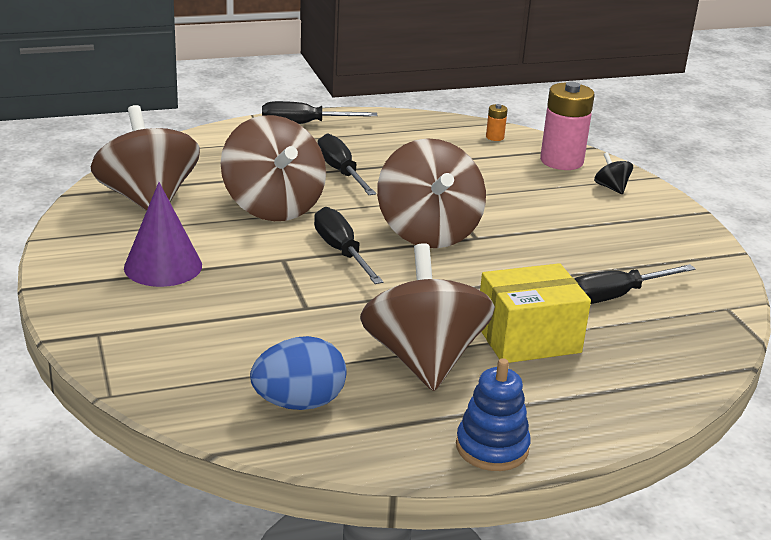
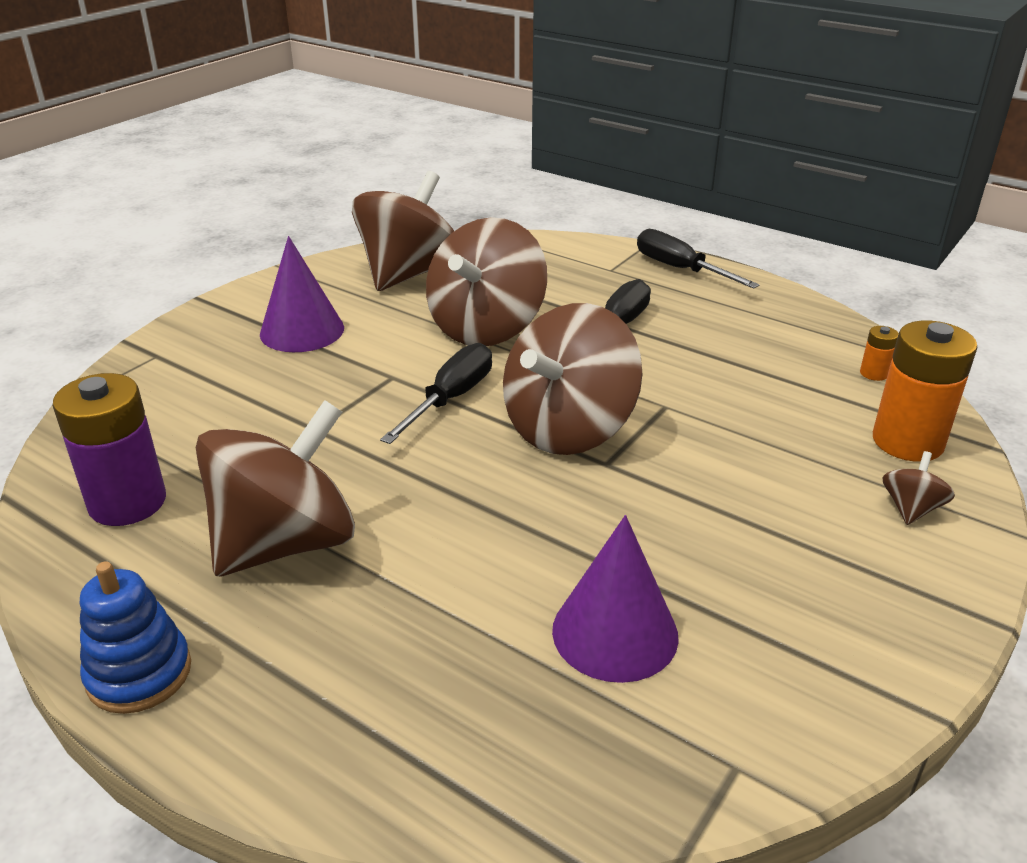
camera: 55 degrees right, 5 degrees up
(299, 403) = (127, 502): blue egg -> purple battery
(528, 338) = (416, 600): yellow box -> none
(561, 161) = (907, 442): pink battery -> orange battery
(611, 188) = (911, 509): black spinning top -> brown spinning top
(615, 296) = (615, 632): black screwdriver -> purple cone

